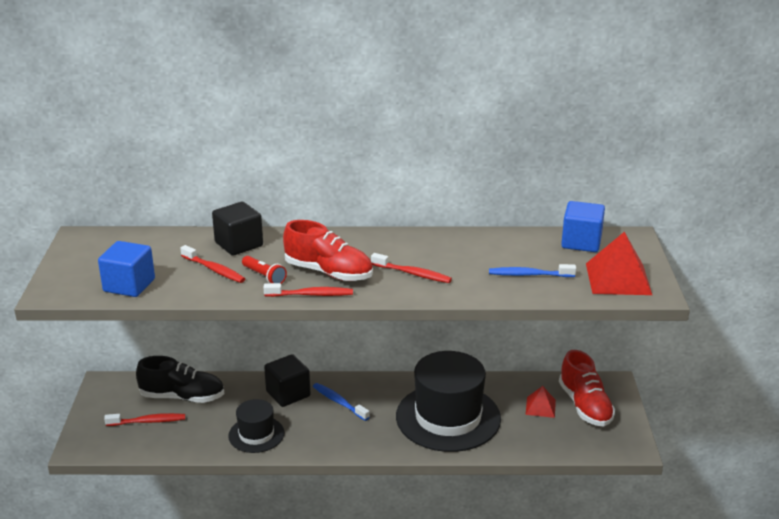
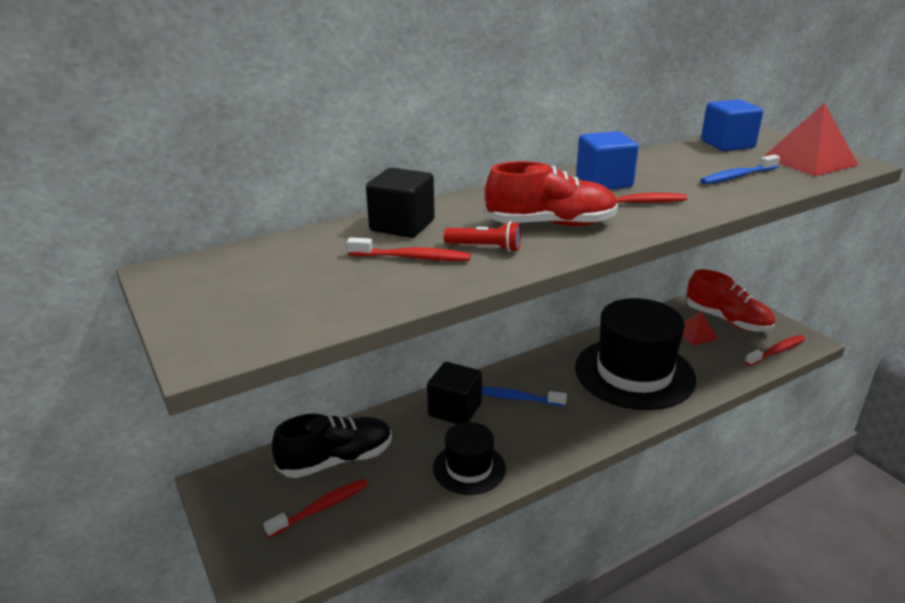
camera: 30 degrees left, 0 degrees up
(129, 285) = (321, 307): blue cube -> blue cube (604, 182)
(311, 295) = (569, 249): red toothbrush -> red toothbrush (776, 351)

